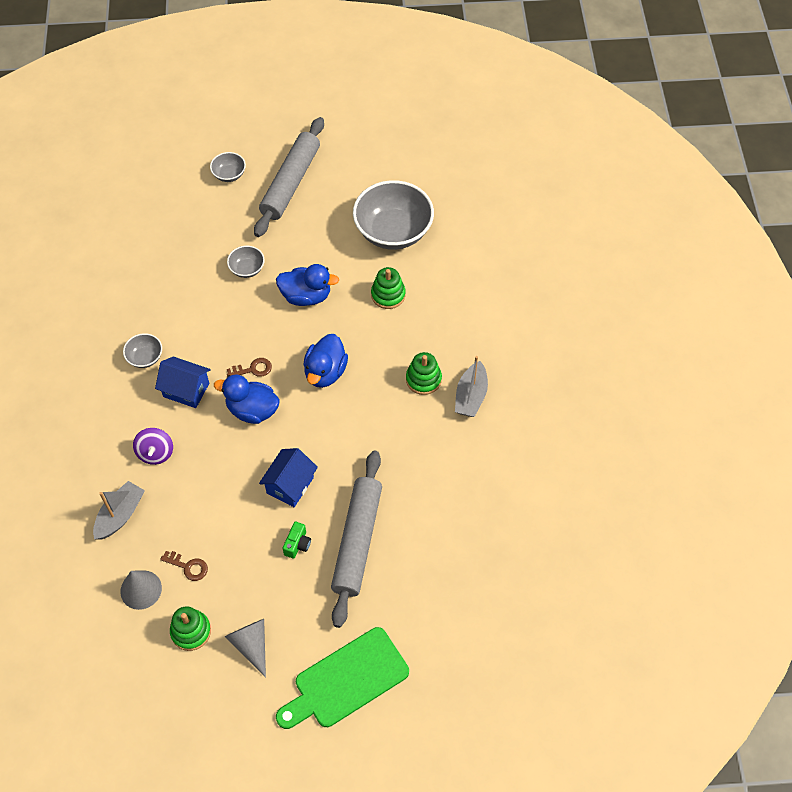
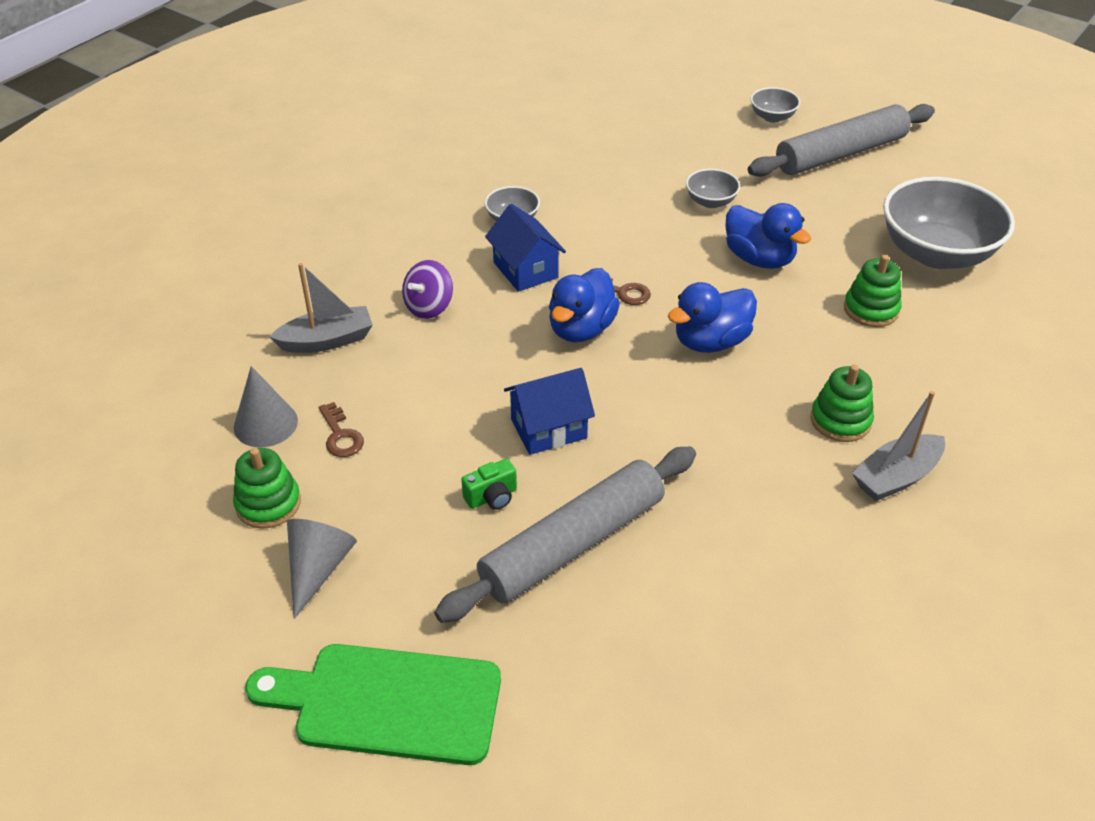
camera: 40 degrees right, 15 degrees down
(252, 410) = (581, 329): blue duck -> blue duck turned 120 degrees counterclockwise

